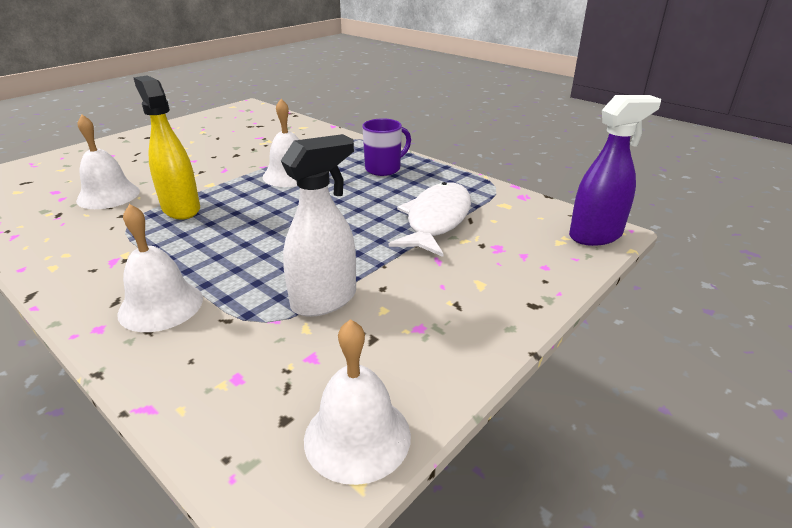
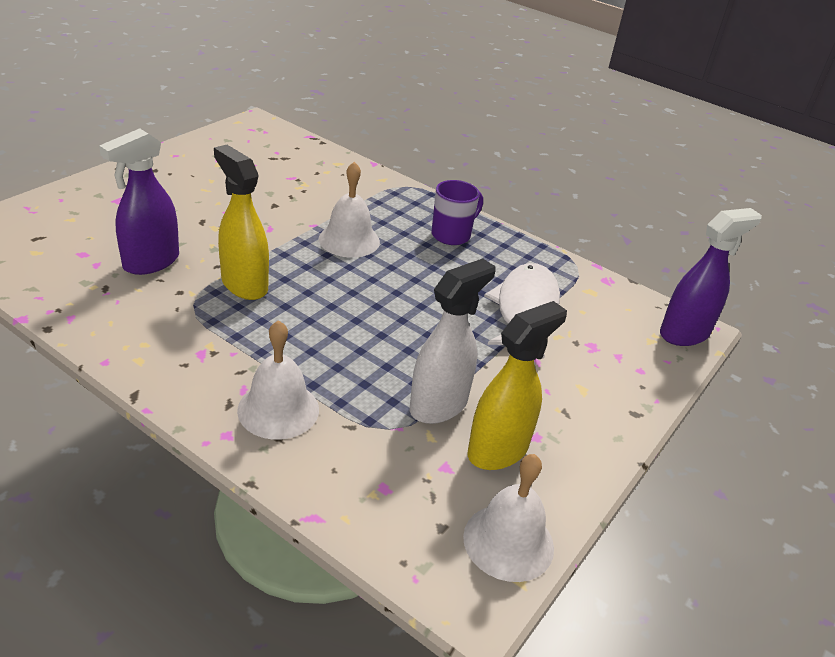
camera: 10 degrees left, 5 degrees up
(108, 195) = (150, 262): white bell -> purple spray bottle
(374, 341) = (498, 450): none -> yellow spray bottle

